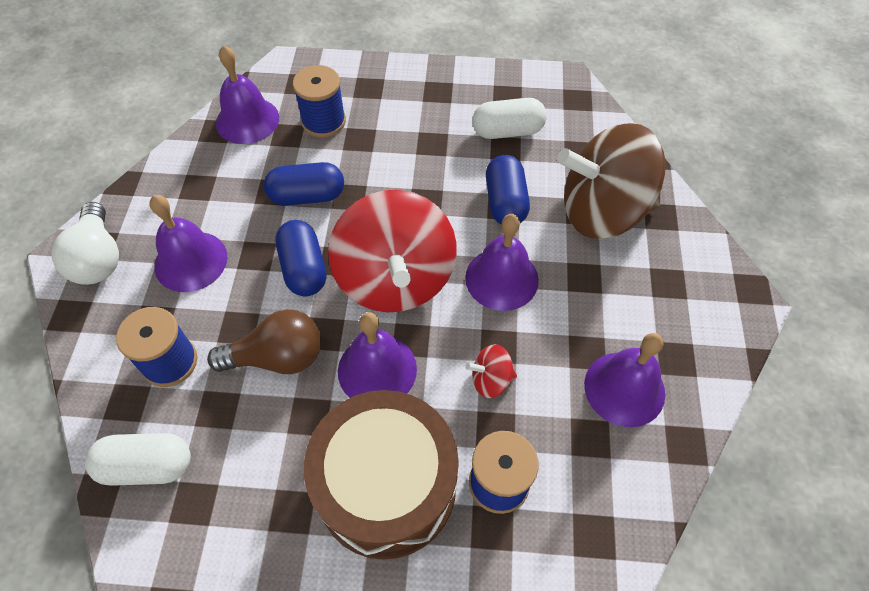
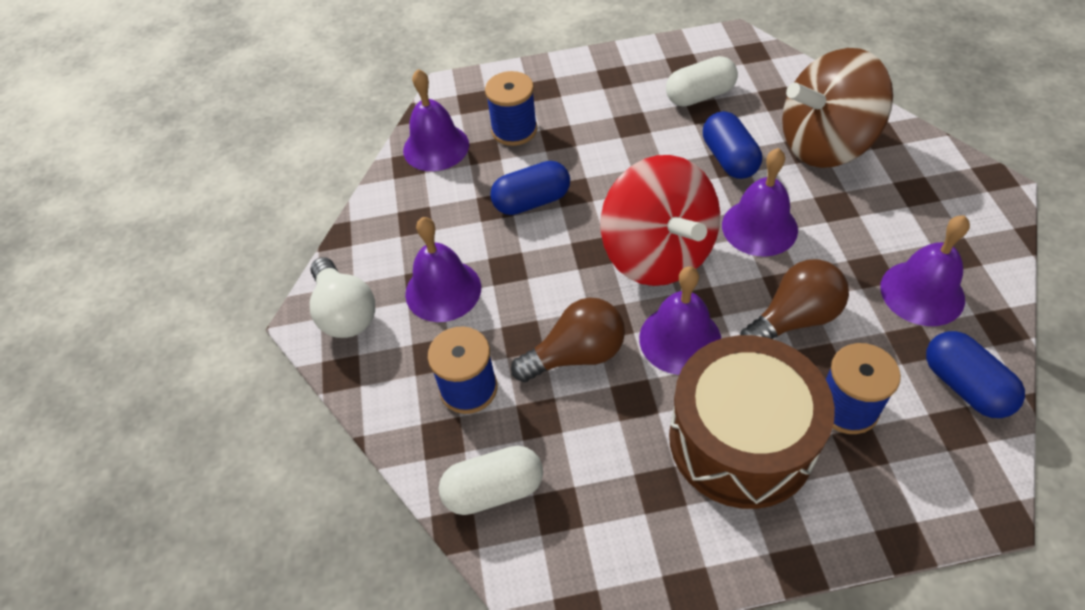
camera: 10 degrees left, 5 degrees down
(304, 268) = (561, 268): blue capsule -> blue capsule (964, 386)
(490, 380) = (794, 319): red spinning top -> brown light bulb

